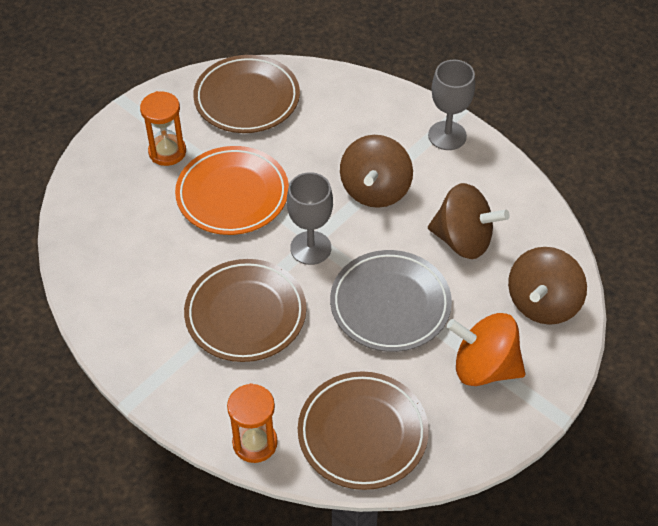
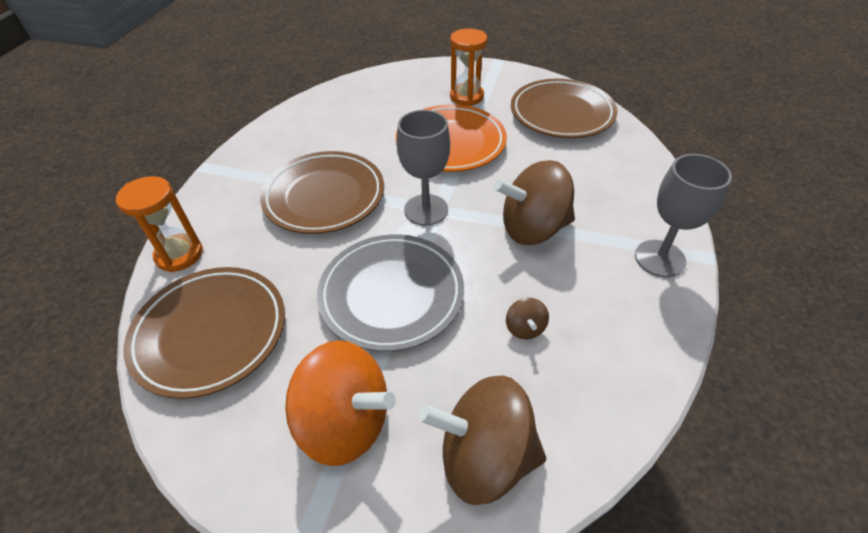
camera: 65 degrees right, 5 degrees down
(463, 240) = (525, 328): brown spinning top -> brown spinning top, size x0.43
(484, 367) = (346, 422): orange spinning top -> orange spinning top turned 120 degrees clockwise

